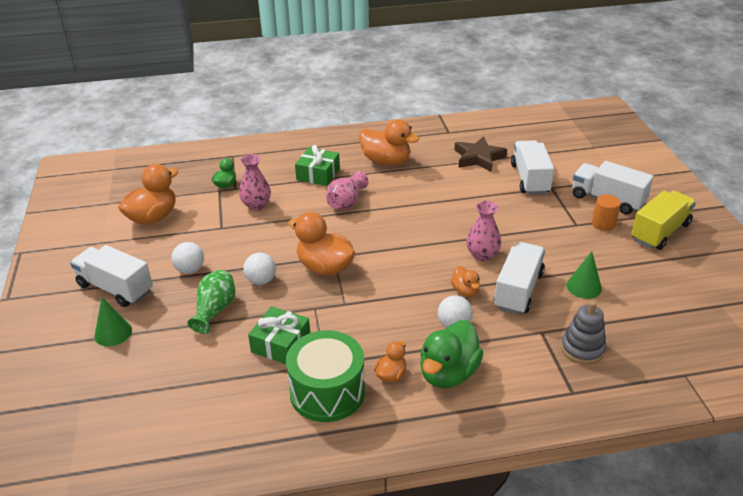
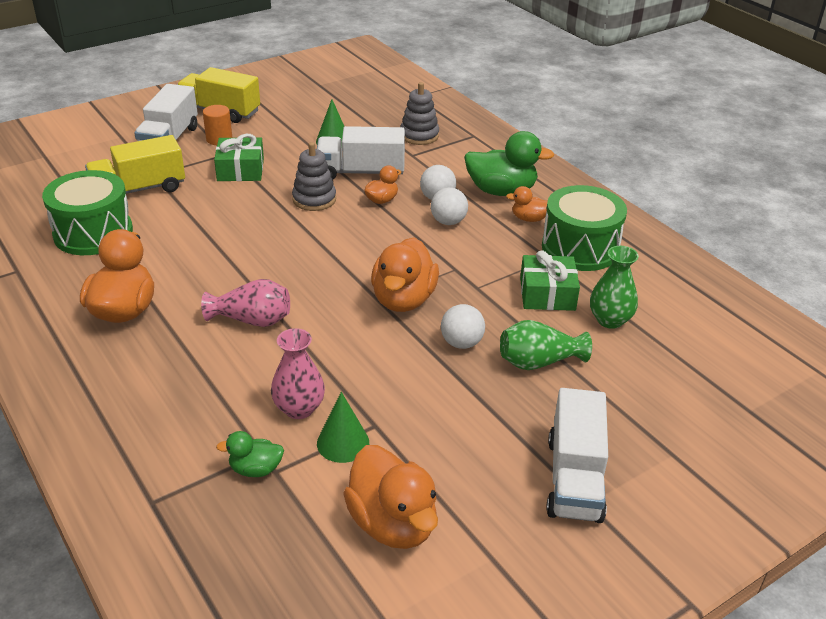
camera: 115 degrees left, 0 degrees up
(113, 333) = (644, 436): green cone -> green cone (343, 443)
(153, 217) = (393, 523): orange duck -> orange duck turned 135 degrees counterclockwise
(190, 270) = (485, 417): white ball -> white ball (448, 222)
(226, 367) = (610, 320): none -> green vase
(318, 174) = (184, 370): green gift -> green gift (240, 170)
(478, 158) = (93, 233): brown star -> green drum
(482, 255) = (314, 199): pink vase -> grey stacking toy
(530, 179) = (139, 189): white truck -> yellow truck

